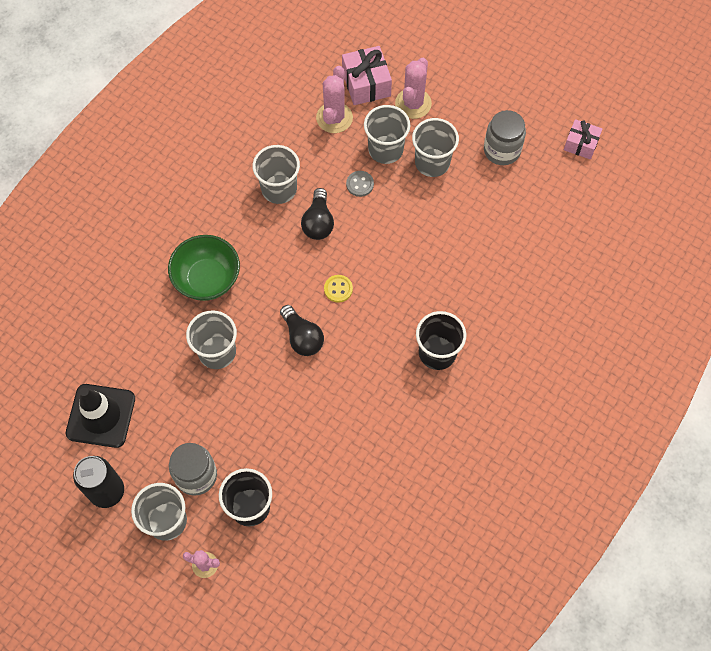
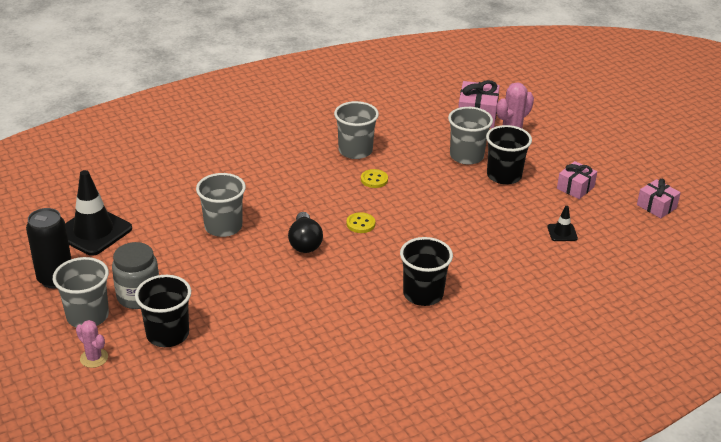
camera: 25 degrees right, 30 degrees down
(207, 279) = (252, 182): green bowl -> none
(318, 222) = (374, 180): black light bulb -> yellow button
(334, 118) = (434, 126): pink cactus -> none
(360, 184) = (428, 169): grey button -> none
(432, 162) = (504, 176): grey cup -> black cup
(502, 150) = (575, 187): grey jar -> pink gift
(516, 217) = (562, 232): none -> black traffic cone

